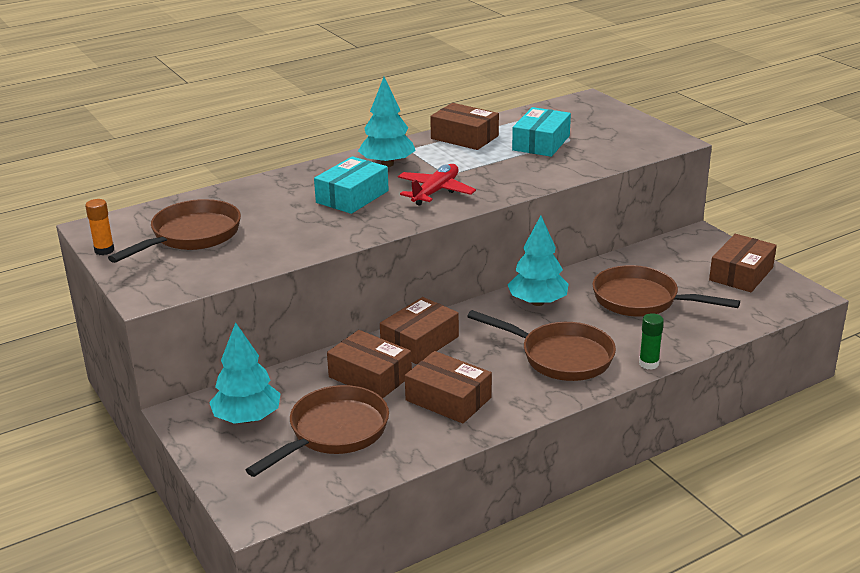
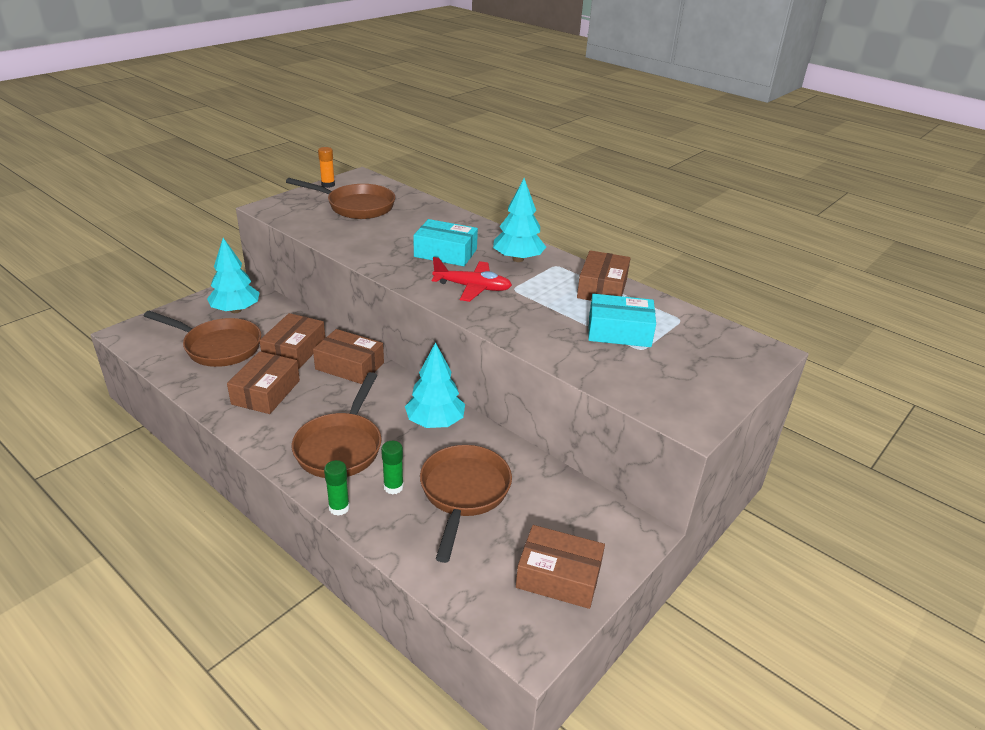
camera: 70 degrees right, 5 degrees up
(626, 333) = (393, 487): none -> green glue stick

